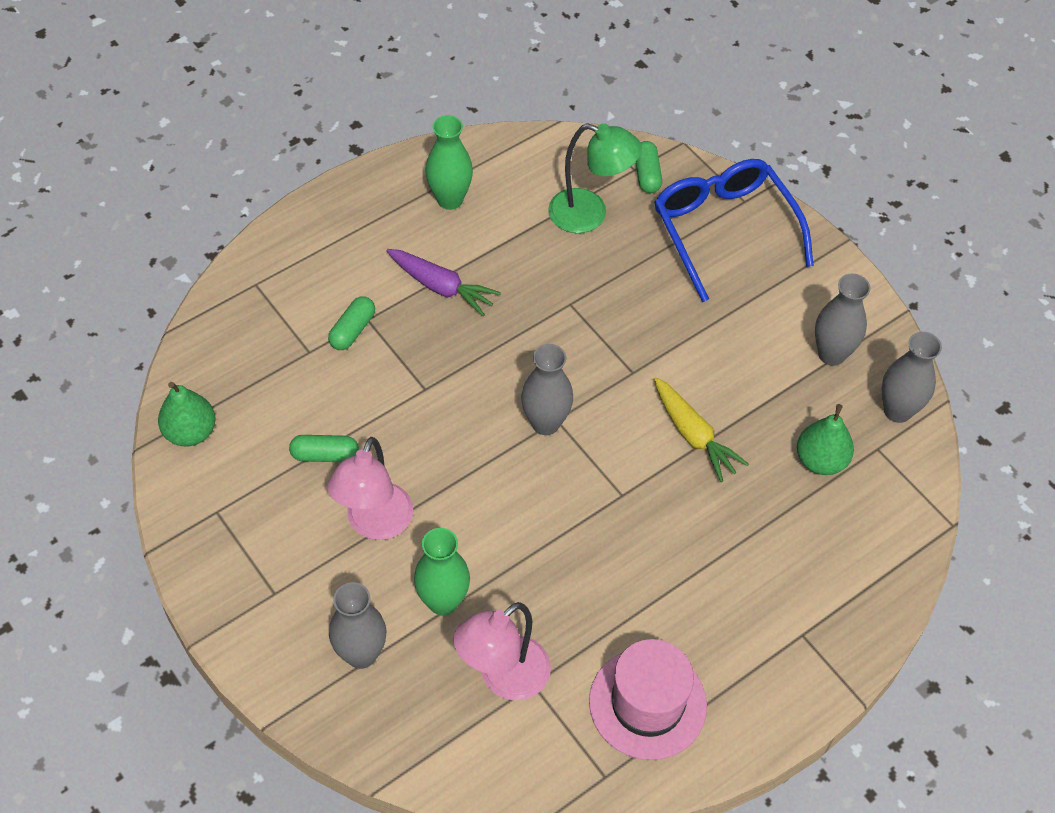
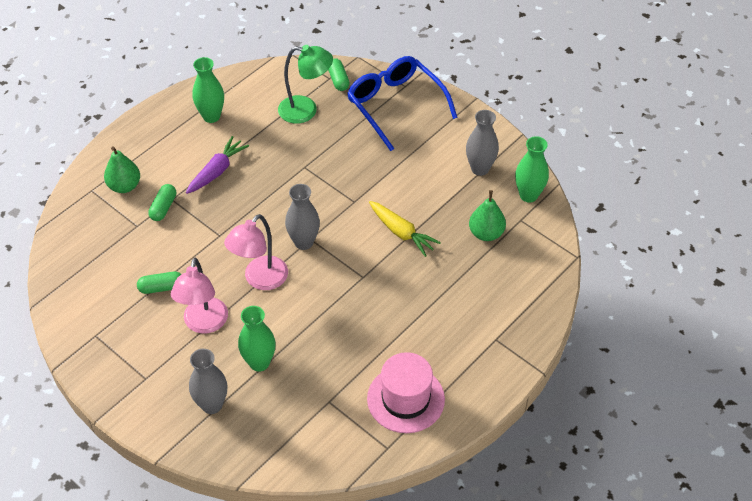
camera: 10 degrees left, 5 degrees down
(190, 432) = (67, 289): green pear -> green pear (124, 186)
(441, 287) = (217, 171): purple carrot -> purple carrot turned 75 degrees counterclockwise
(503, 678) = (309, 401): pink lamp -> pink lamp (260, 280)
(897, 411) = (528, 195): grey vase -> green vase

